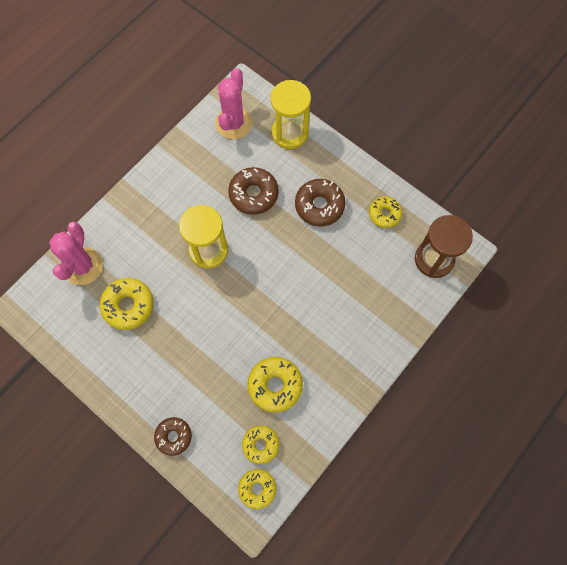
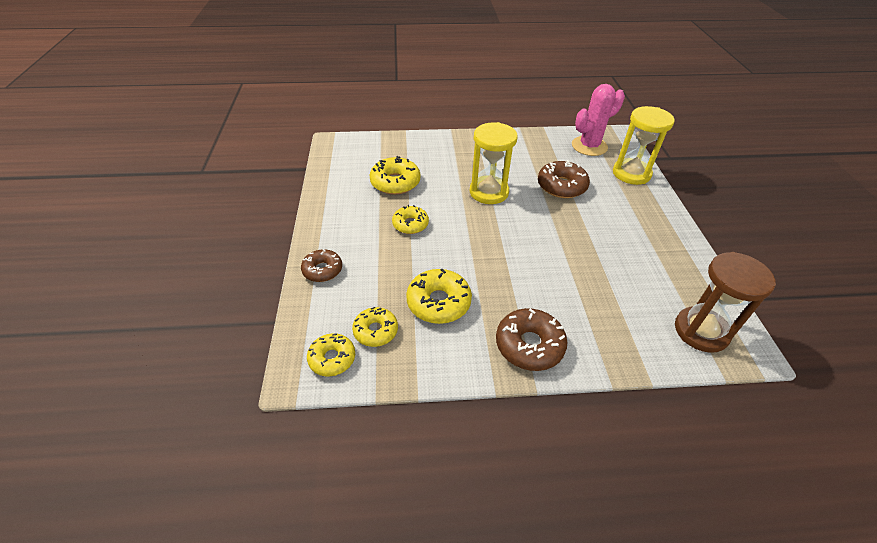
camera: 45 degrees right, 25 degrees down
(83, 266) = (395, 148): pink cactus -> none
(319, 206) = (613, 224): brown donut -> brown donut (529, 345)
(384, 214) = (674, 266): yellow donut -> yellow donut (410, 224)

